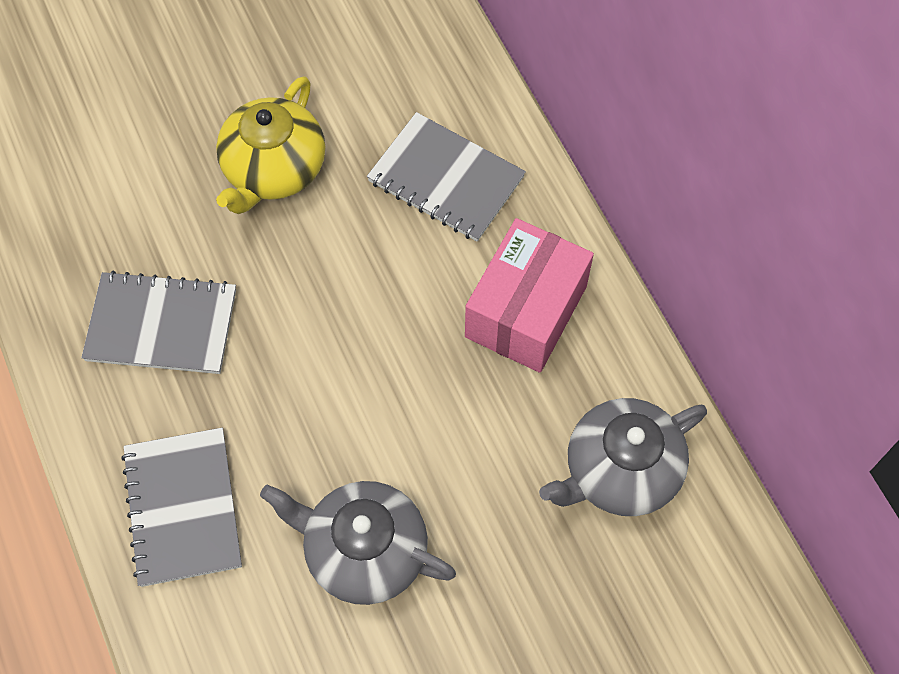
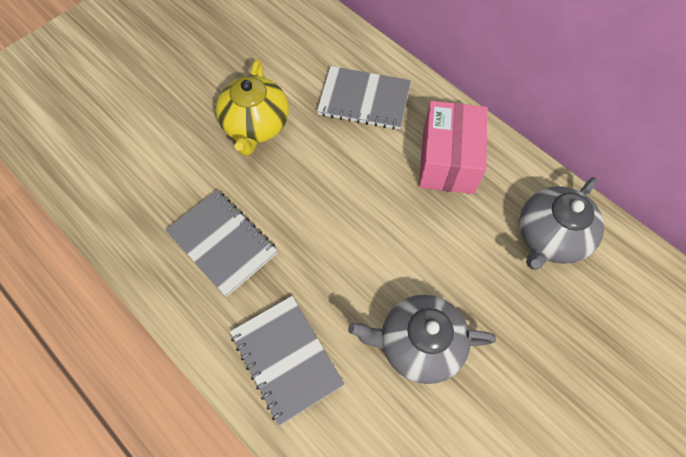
camera: 20 degrees left, 0 degrees up
(162, 325) = (222, 243): grey notebook -> grey notebook turned 60 degrees clockwise

